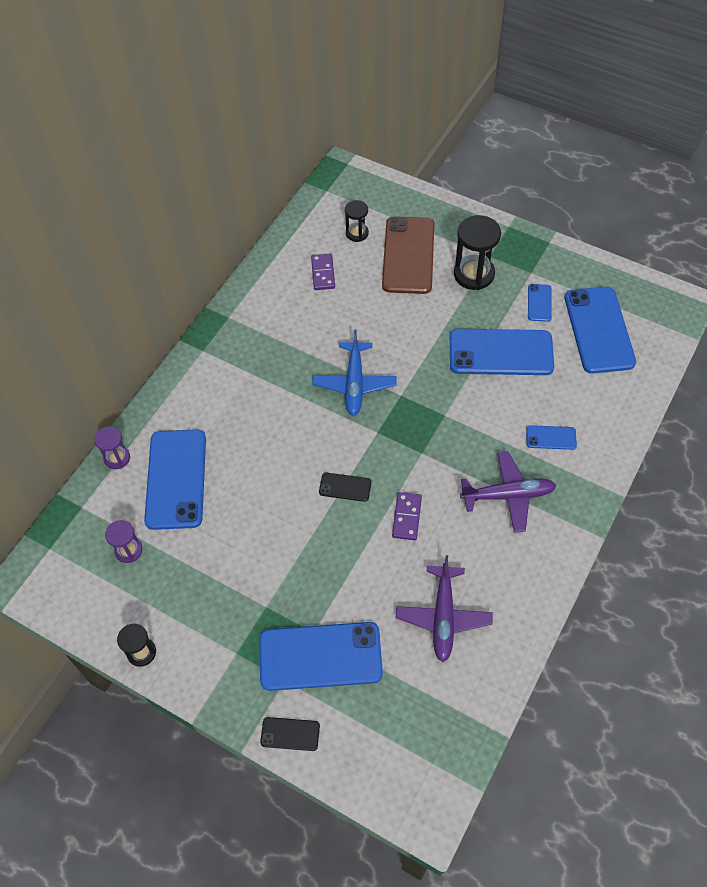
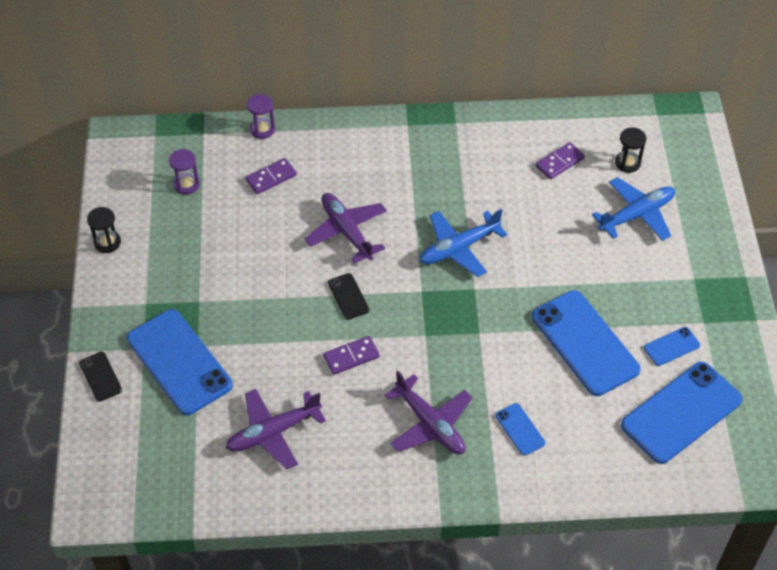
camera: 55 degrees right, 5 degrees down
(176, 479) = (271, 177): blue phone -> purple domino
(278, 453) = (346, 231): none -> purple plane
(408, 255) = (637, 215): brown phone -> blue plane
(474, 274) = (660, 277): black hourglass -> none

